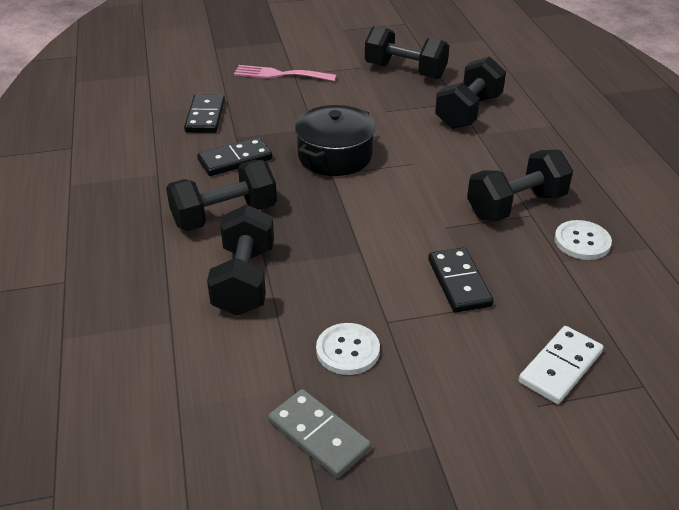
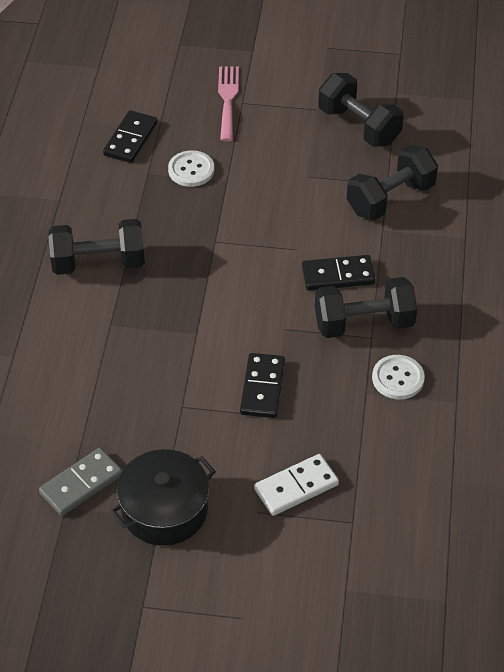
camera: 20 degrees right, 10 degrees up
(235, 160) = (135, 201): black domino -> black domino (338, 275)
(244, 280) = (86, 334): black dumbbell -> none
(280, 74) = (228, 99): pink fork -> pink fork turned 60 degrees clockwise
(319, 435) = (81, 484): grey domino -> grey domino turned 75 degrees clockwise
(335, 156) = (229, 221): black pot -> black pot (164, 510)
(347, 350) = (137, 422): white button -> white button (191, 170)

